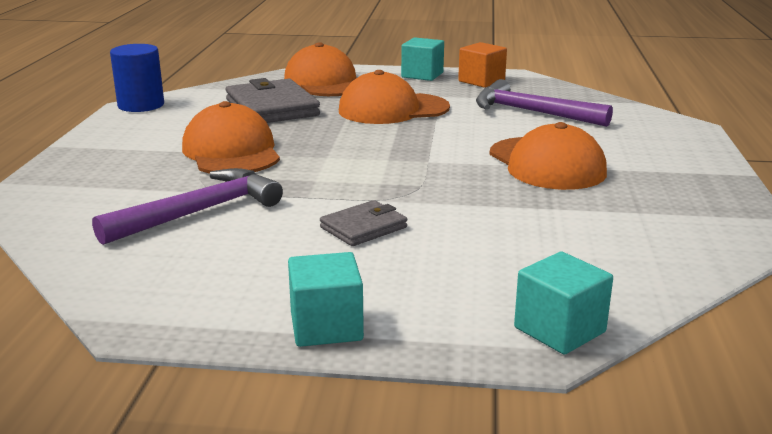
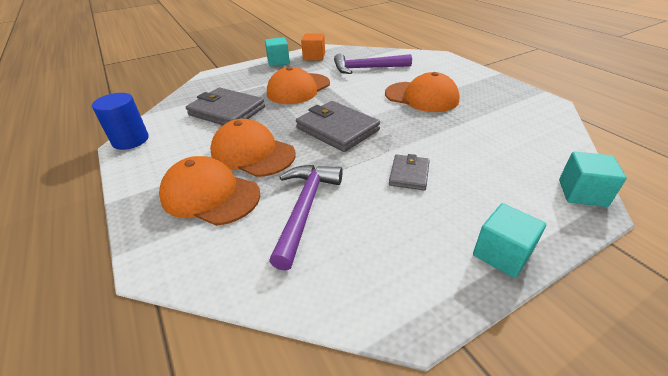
camera: 35 degrees left, 15 degrees up
(325, 82) = (231, 82): orange cap -> orange cap (210, 195)
(363, 161) = (337, 129): none -> grey wallet

